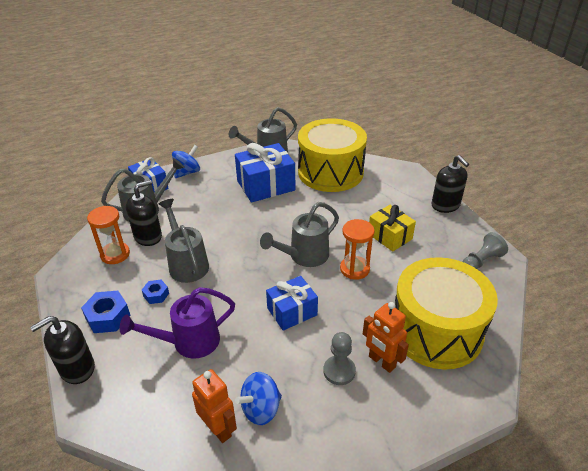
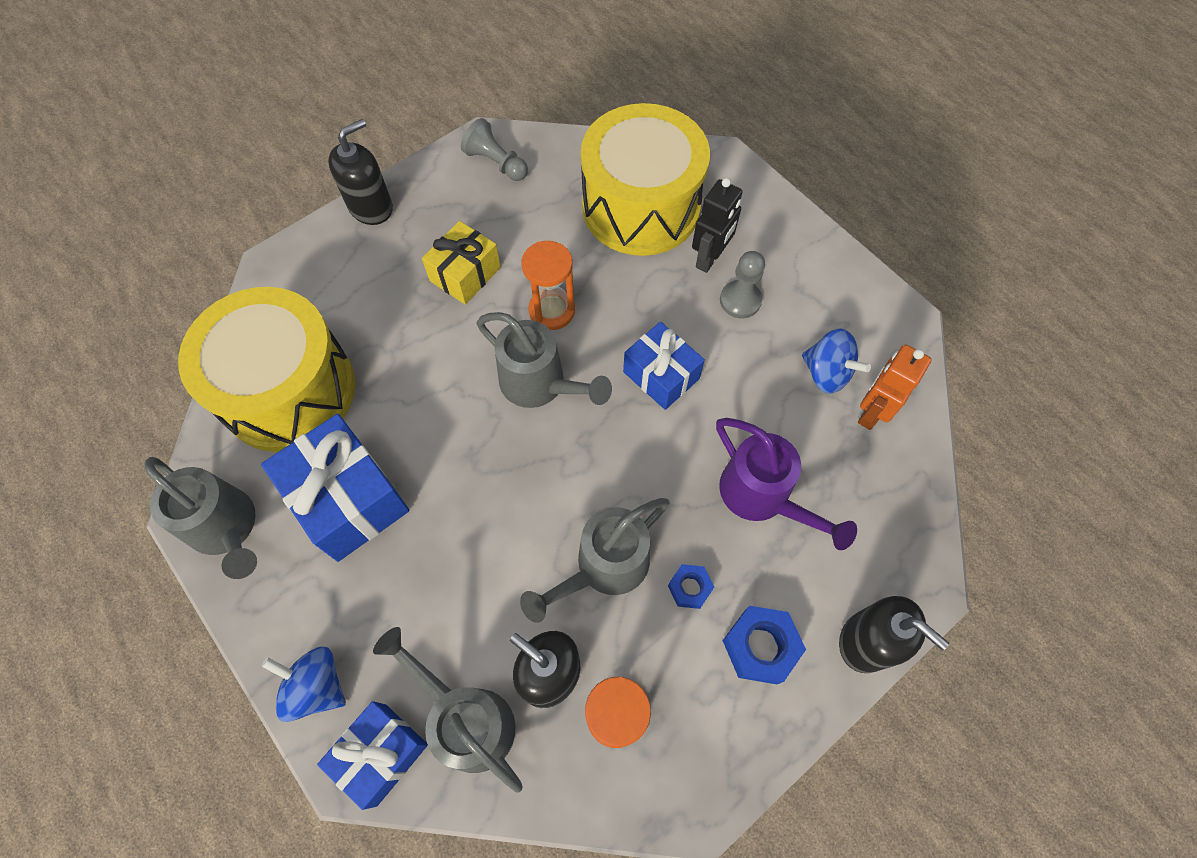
camera: 105 degrees left, 25 degrees up
(381, 362) = (709, 258): orange robot -> black robot

